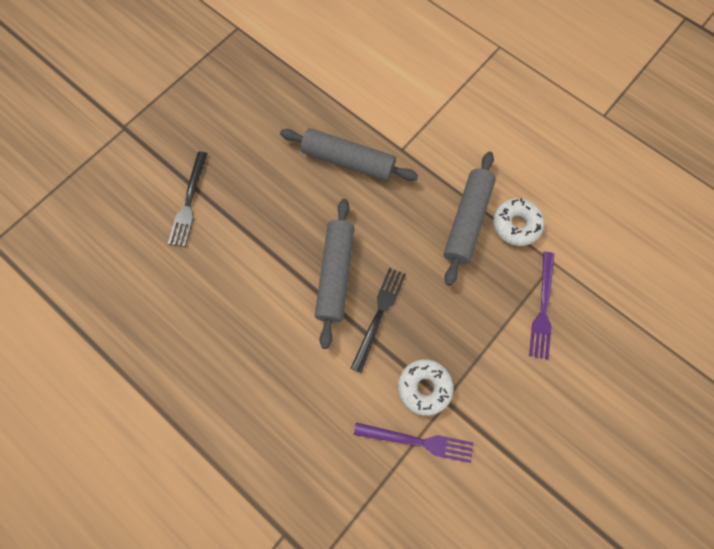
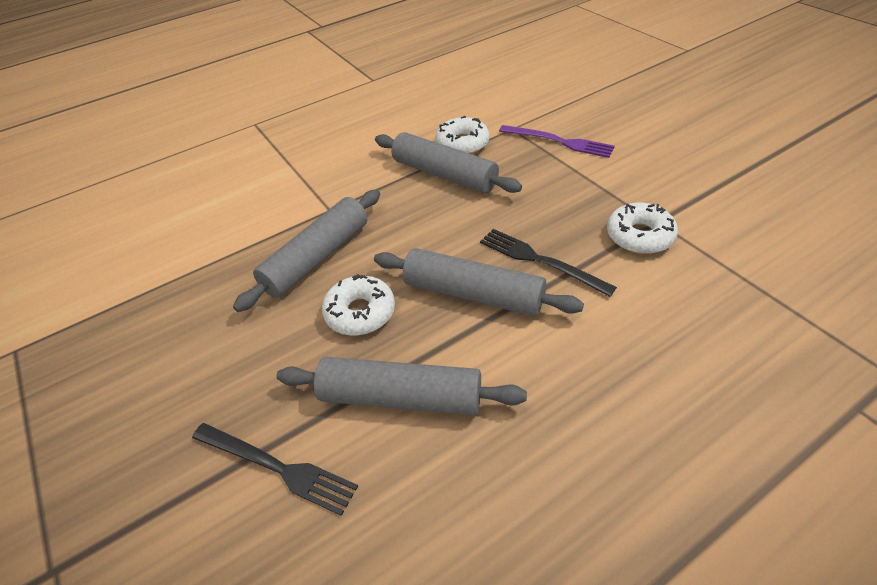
camera: 70 degrees left, 25 degrees down
(243, 252) = (400, 397): none -> grey rolling pin
(304, 207) = (360, 312): none -> white donut
(418, 441) = (707, 251): purple fork -> none

